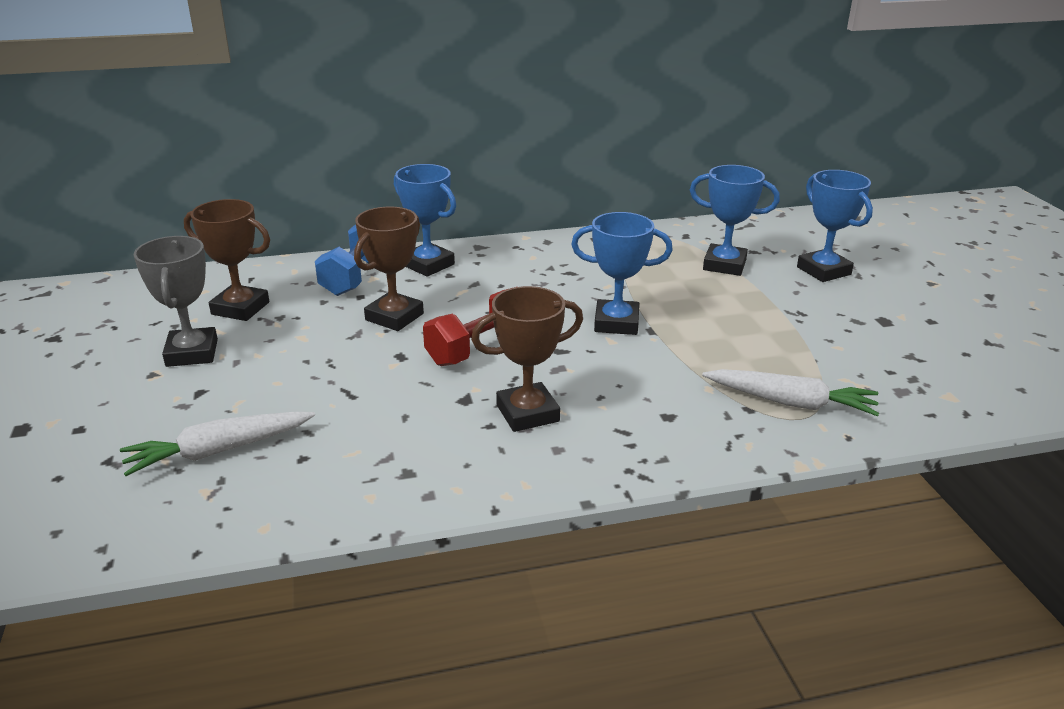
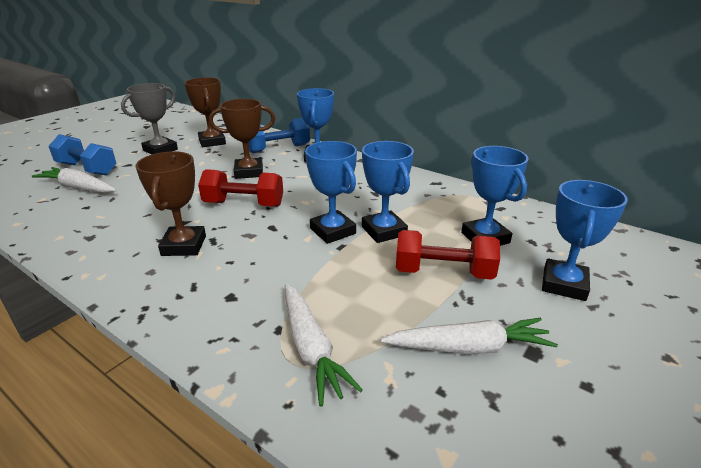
camera: 50 degrees right, 0 degrees up
(151, 429) = (87, 169): none -> blue dumbbell
(527, 413) = (184, 246): brown trophy -> brown trophy turned 60 degrees clockwise
(652, 300) = (384, 231): none -> blue trophy
(753, 305) = (443, 272): none -> red dumbbell
(856, 340) = (469, 347): none -> white carrot

